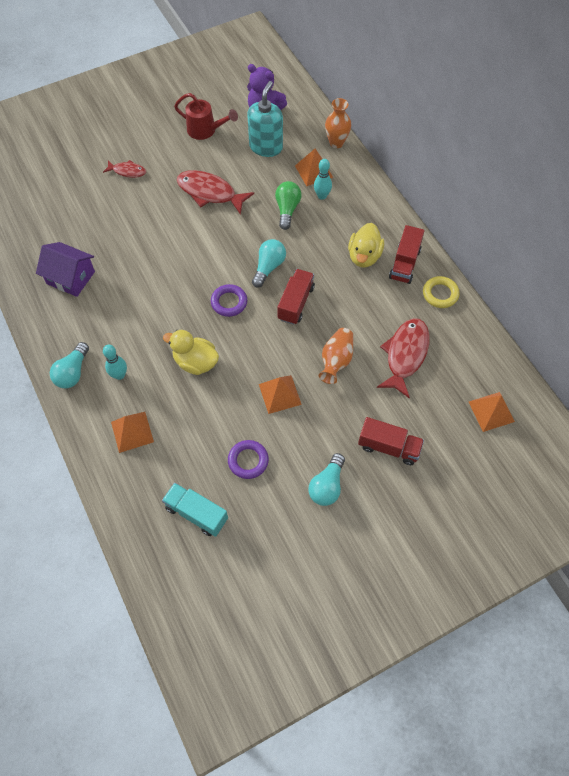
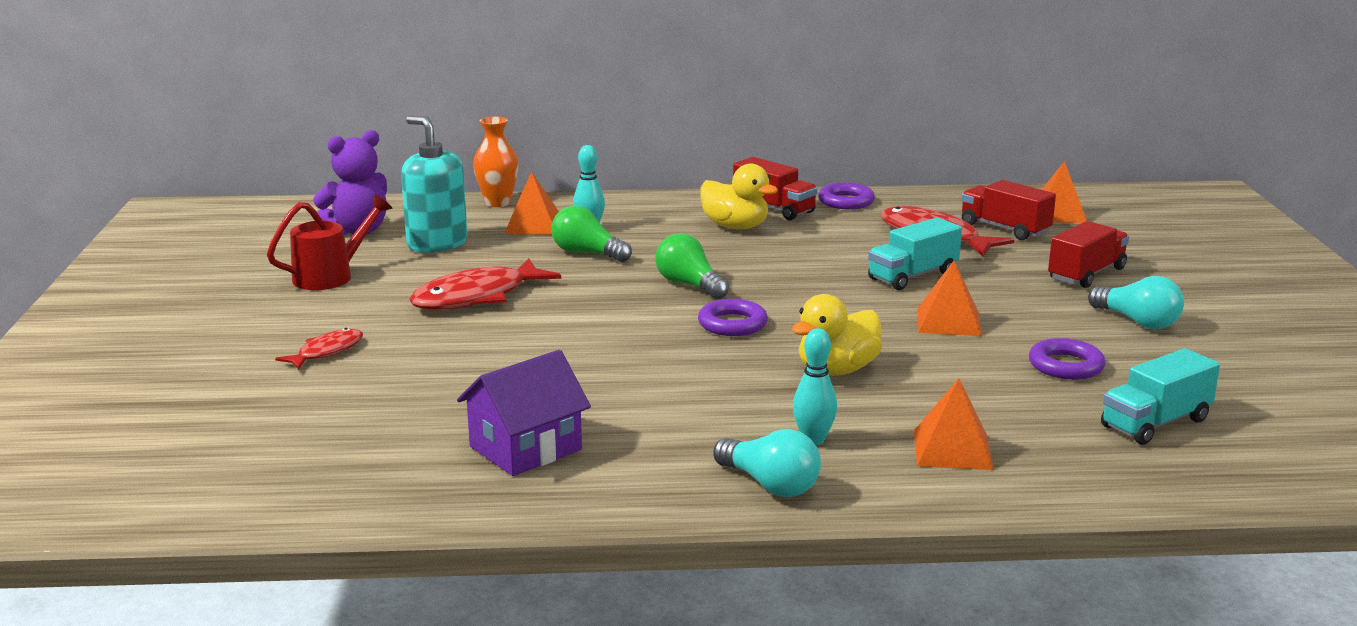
camera: 65 degrees left, 40 degrees down
(268, 267) = (689, 285): turquoise light bulb -> green light bulb
(296, 303) = (780, 281): red truck -> red truck (1004, 229)
(336, 361) = (913, 276): orange vase -> turquoise truck
(440, 294) = (846, 201): yellow ring -> purple ring

